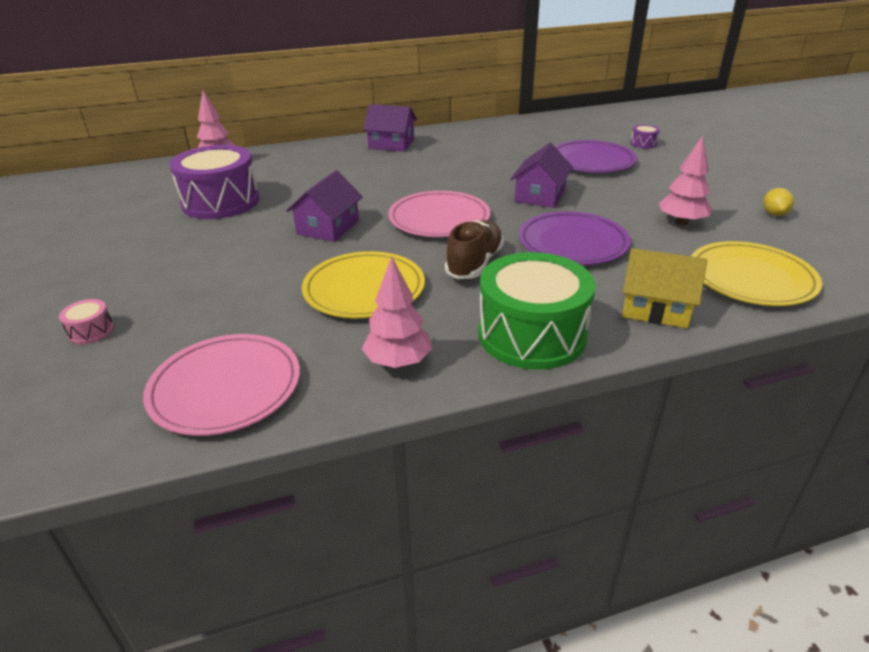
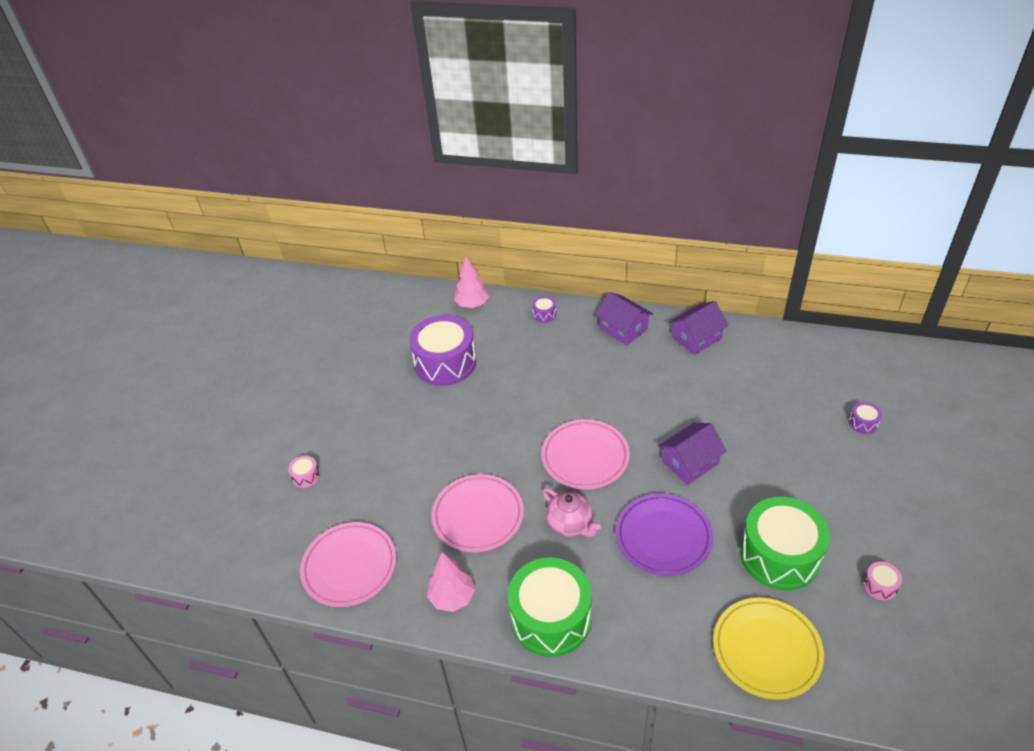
camera: 35 degrees right, 10 degrees up
(304, 152) = (544, 314): none -> purple drum
(328, 227) = (499, 430): purple house -> purple house (696, 338)
(364, 289) = (478, 515): yellow plate -> pink plate
(474, 263) = (570, 524): brown shoe -> pink teapot
(591, 161) = (782, 430): purple plate -> none
(655, 308) = (659, 639): yellow house -> none
(681, 222) = (779, 555): pink tree -> green drum
(774, 214) = (880, 585): yellow lemon -> pink drum

